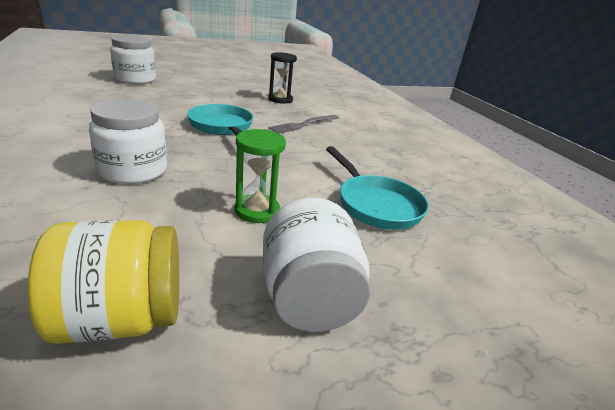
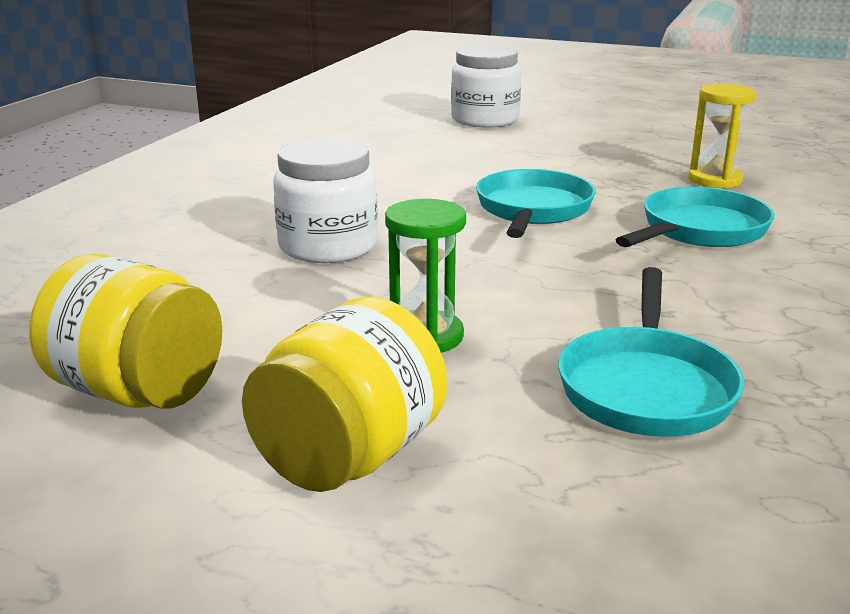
camera: 45 degrees right, 5 degrees down
(280, 99) = (714, 180): black hourglass -> yellow hourglass
(303, 124) = (699, 230): grey fork -> turquoise pan
(308, 298) = (349, 457): white jar -> yellow jar

